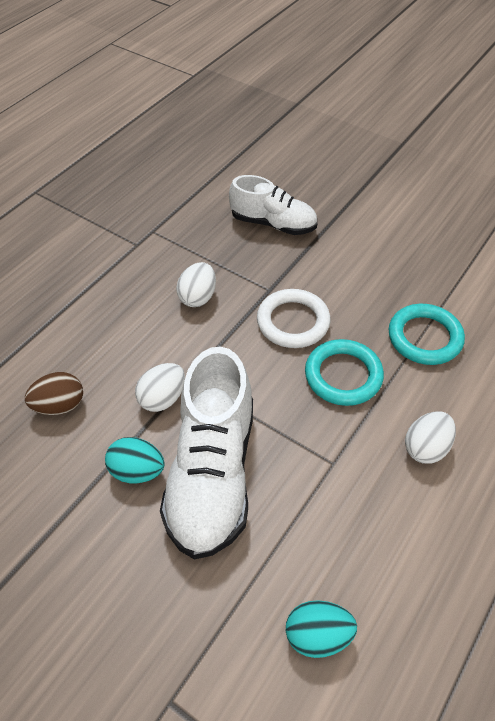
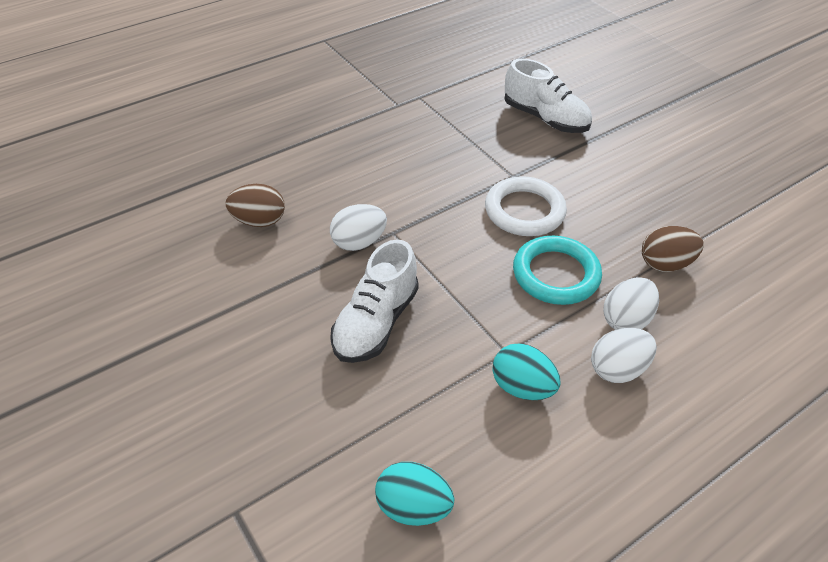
camera: 20 degrees right, 5 degrees down
(137, 471) = (303, 298): turquoise egg -> turquoise egg (522, 387)
(198, 297) = (436, 164): white egg -> white egg (626, 320)
(212, 473) = (376, 322): white shoe -> white shoe, size x0.62
(424, 337) = (665, 264): turquoise ring -> brown egg

